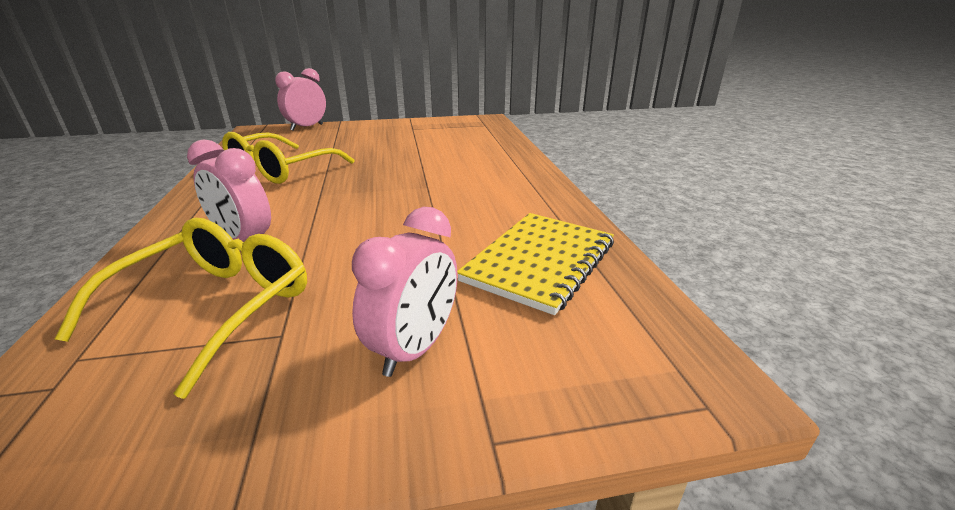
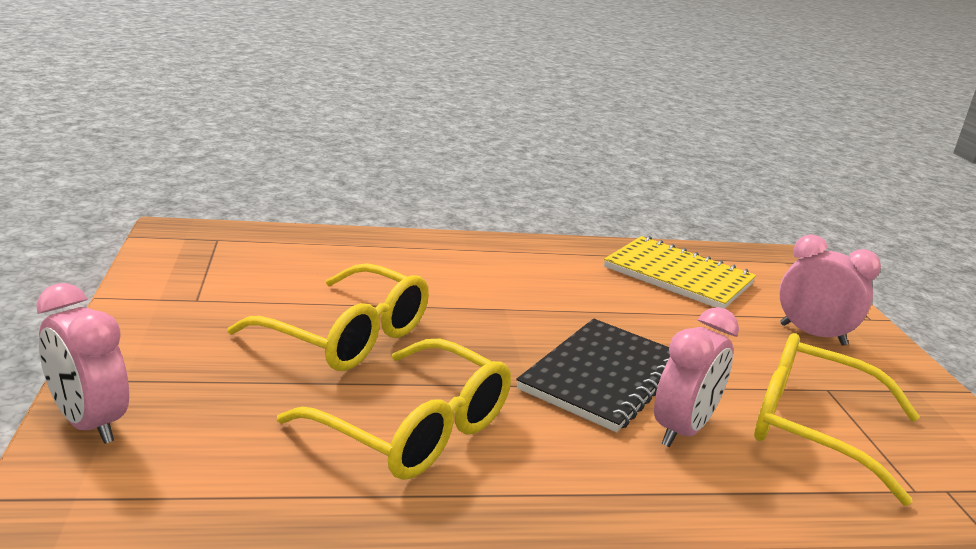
camera: 90 degrees left, 5 degrees down
(326, 216) = (603, 376): none -> black notebook
(378, 153) = (347, 336): none -> yellow glasses

